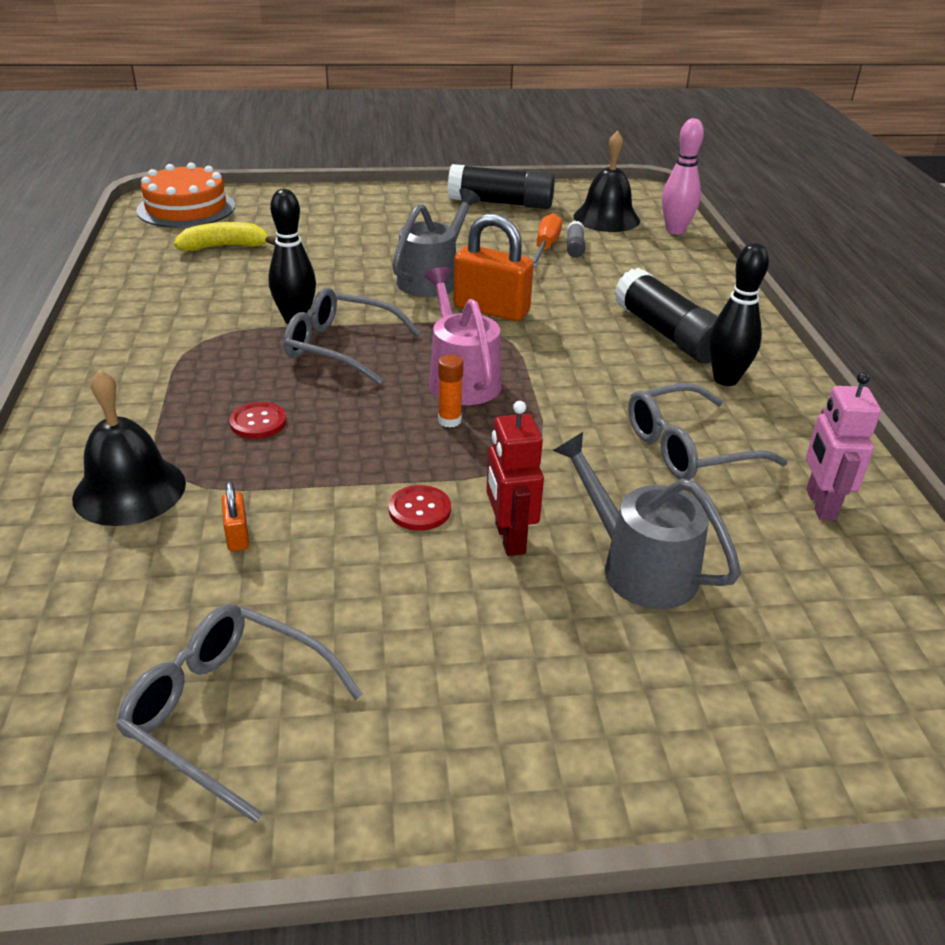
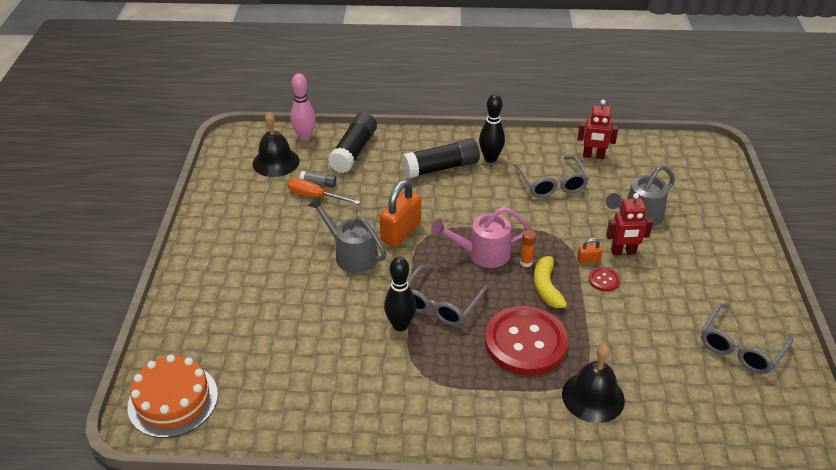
camera: 80 degrees left, 5 degrees up
(225, 247) = (267, 369): yellow banana -> yellow banana (546, 286)
(237, 536) = (629, 348): orange padlock -> orange padlock (588, 260)
(258, 422) = (525, 342): red button -> red button, size x2.47
(501, 203) = (231, 207): black glue stick -> black glue stick (354, 151)
(820, 504) = (593, 156): pink robot -> red robot

